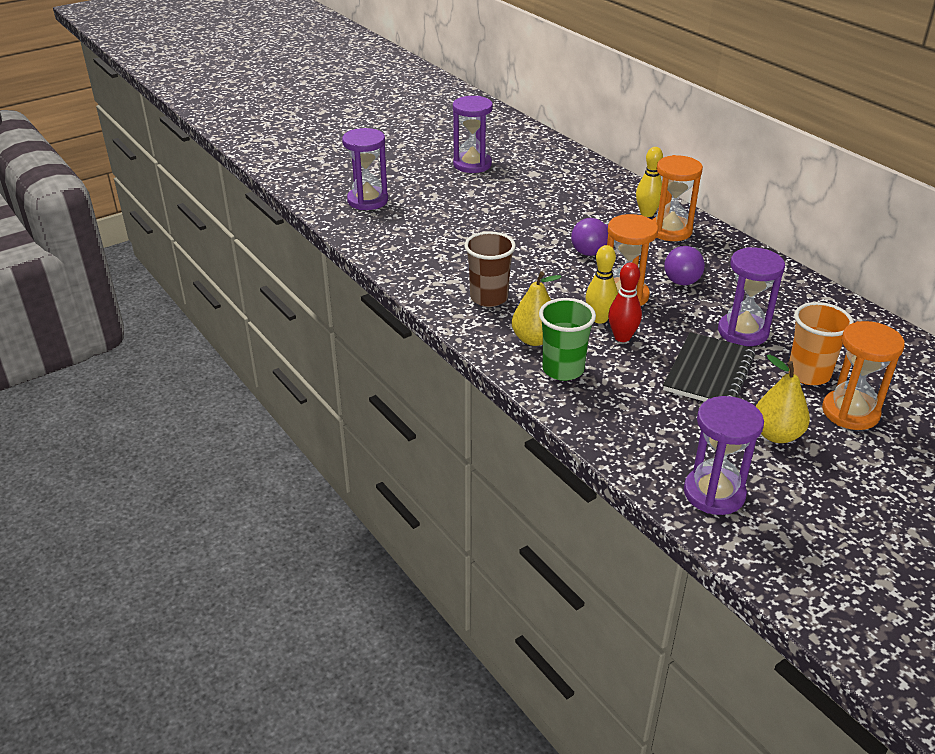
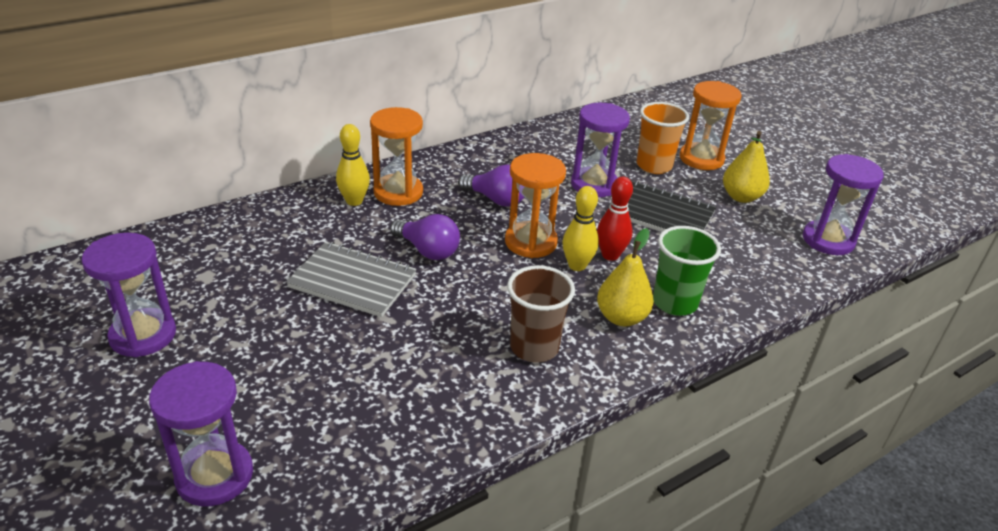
camera: 90 degrees left, 0 degrees up
(544, 222) = (353, 281): none -> grey notebook

